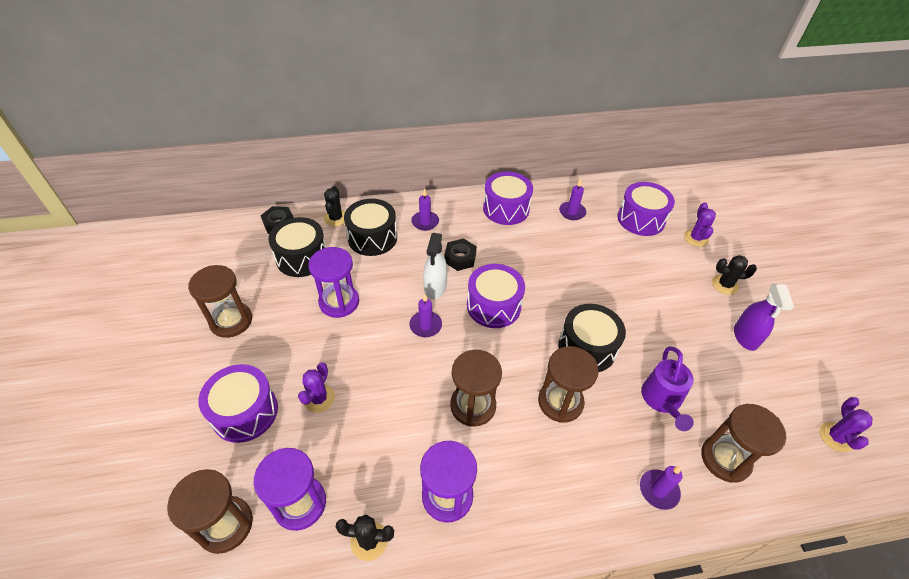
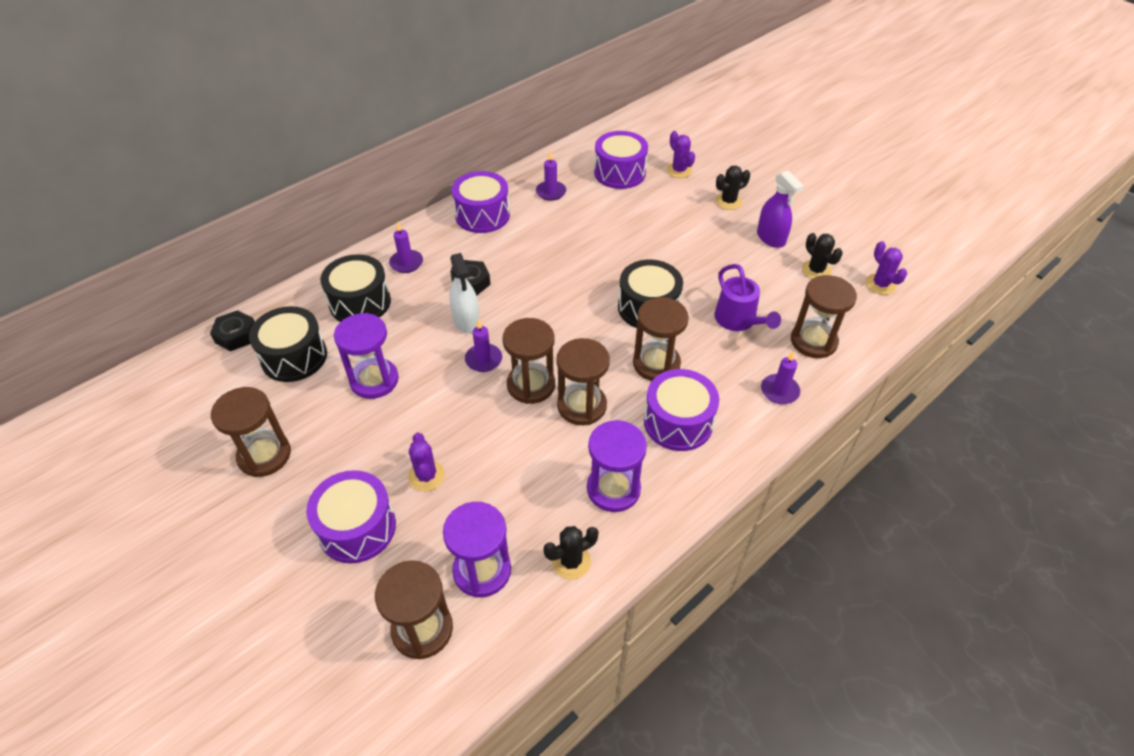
camera: 30 degrees left, 0 degrees up
(336, 218) = (300, 301): black cactus -> black cactus (816, 270)
(446, 366) = (531, 385): none -> brown hourglass
(493, 306) = (537, 311): purple drum -> purple drum (678, 422)

